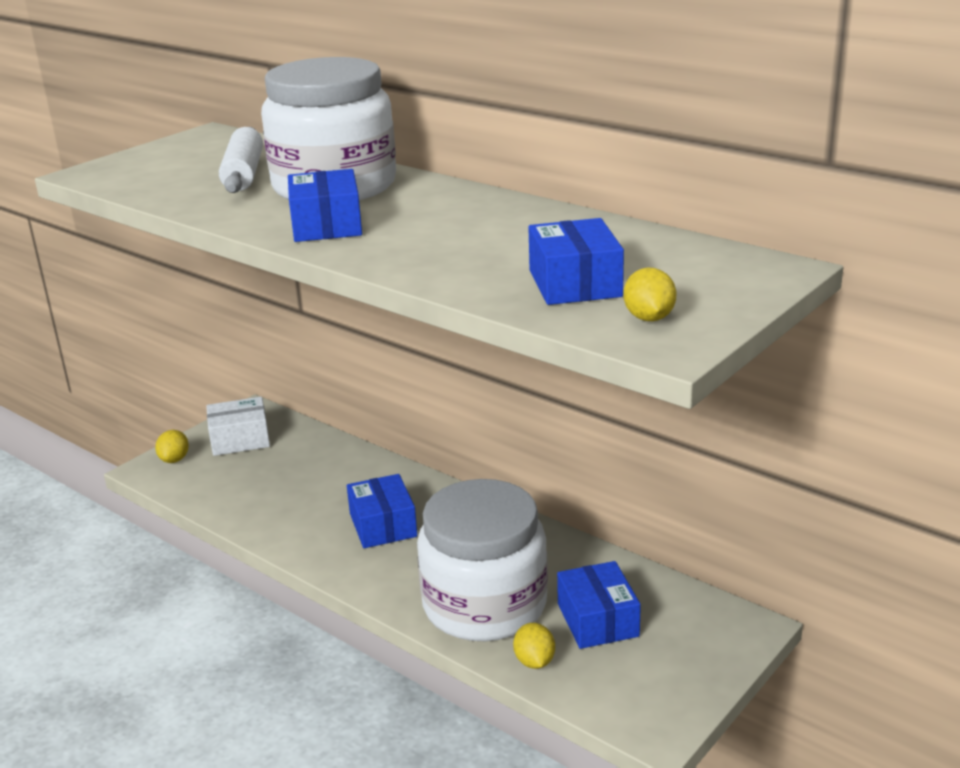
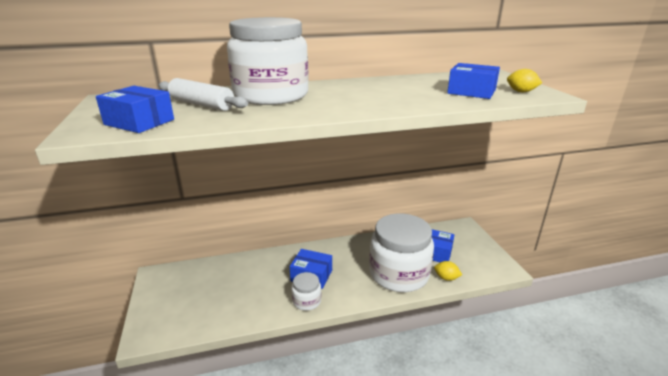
camera: 55 degrees left, 0 degrees up
(174, 459) = (151, 322): yellow lemon -> none
(240, 439) = (173, 289): white box -> none
(323, 548) = (306, 301): none -> white jar
(326, 225) = (323, 107): blue box -> blue box (139, 122)

